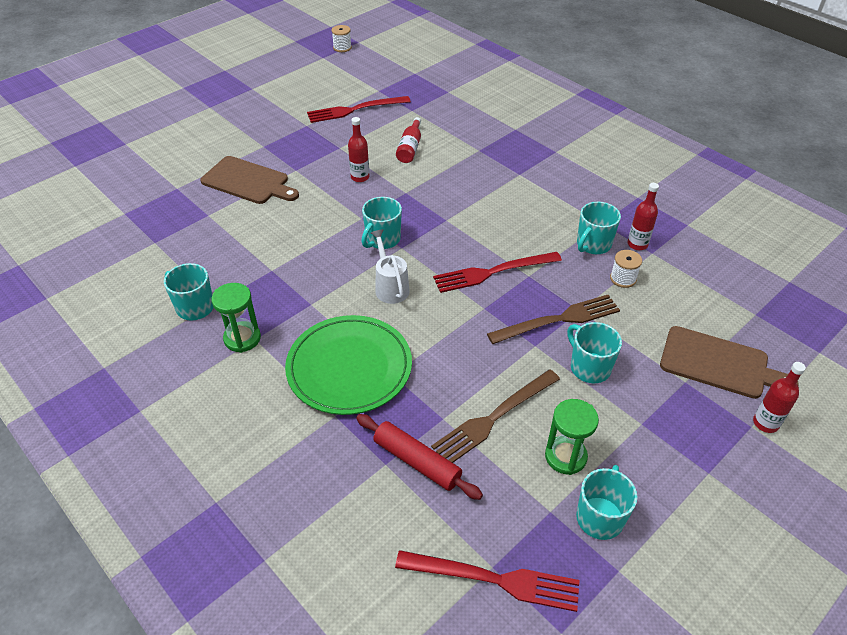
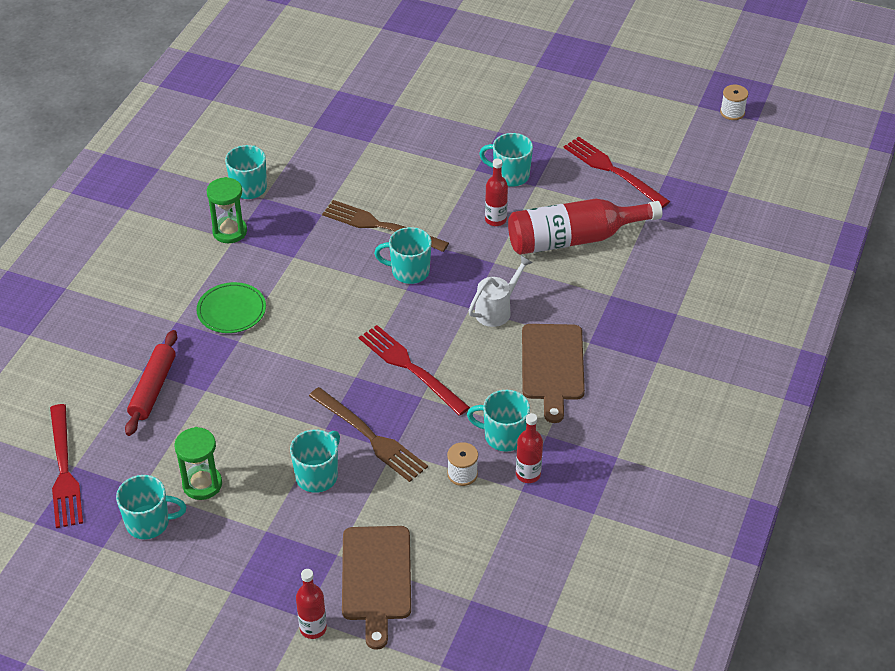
camera: 65 degrees right, 0 degrees up
(248, 181) = (435, 145): brown cutting board -> brown cutting board (553, 366)
(317, 155) = (510, 175): none -> turquoise mug
(349, 368) = (231, 310): green plate -> green plate, size x0.58
(390, 287) = (346, 301): white watering can -> white watering can (497, 310)
(410, 148) = (573, 239): red bottle -> red bottle, size x1.94
(494, 418) = (222, 424): brown fork -> brown fork (380, 226)

